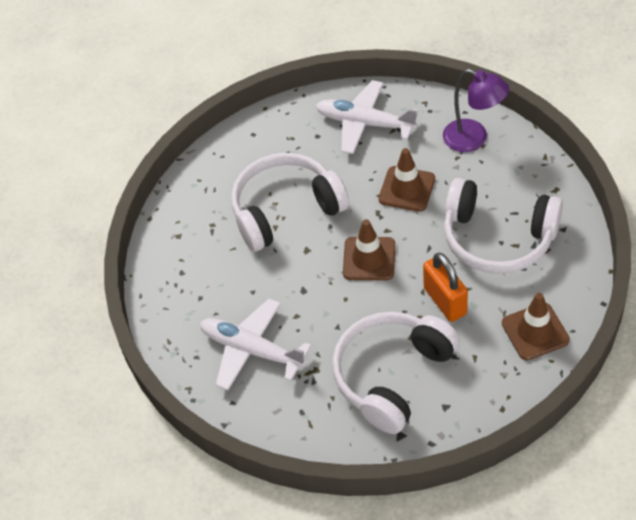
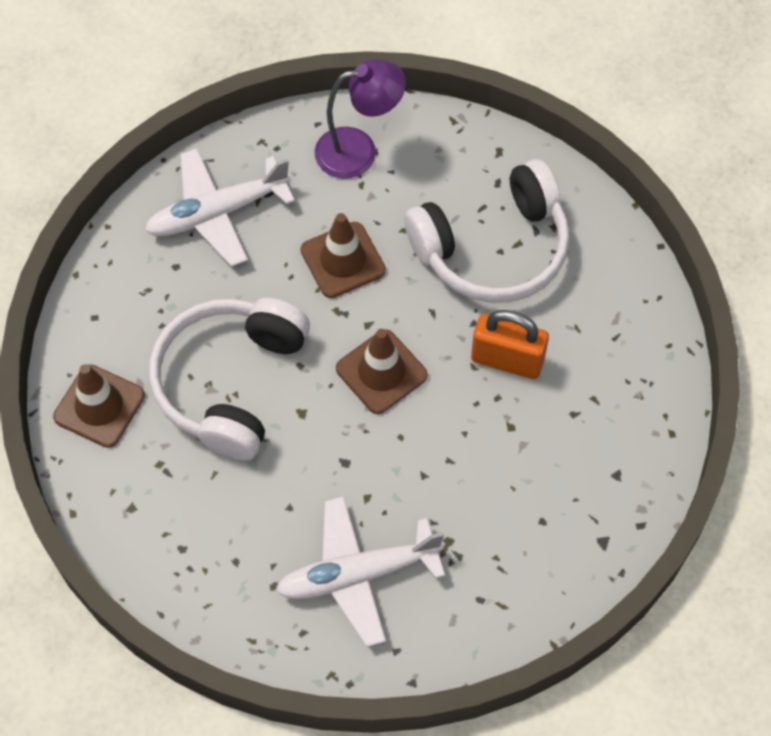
camera: 50 degrees left, 10 degrees up
(392, 375) = (533, 484): white headphones -> none
(535, 331) = (626, 326): brown traffic cone -> brown traffic cone (99, 406)

